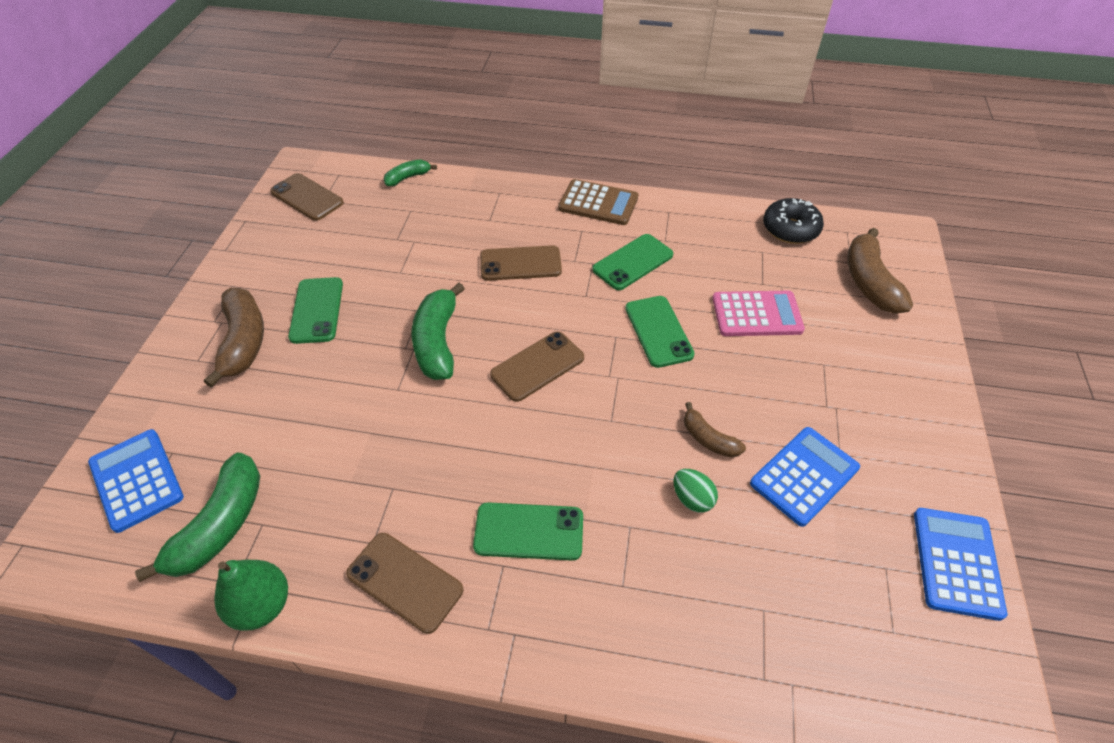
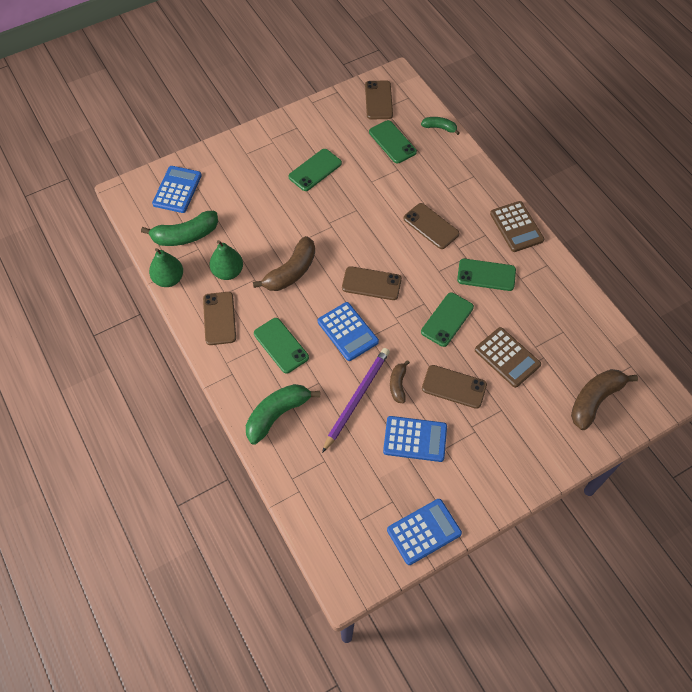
camera: 50 degrees right, 10 degrees up
(243, 342) = (271, 160): brown banana -> brown banana (291, 272)
(343, 513) = (228, 272): none -> green pear
(374, 222) = (392, 142): none -> green phone
(437, 342) = (345, 232): green banana -> green banana (277, 414)
(582, 438) = (347, 332): none -> blue calculator
(692, 499) = (356, 398): green egg -> purple pencil
(756, 314) = (507, 357): pink calculator -> brown calculator
(757, 386) = (454, 387): none -> brown phone
(790, 229) = (600, 335): black donut -> none

